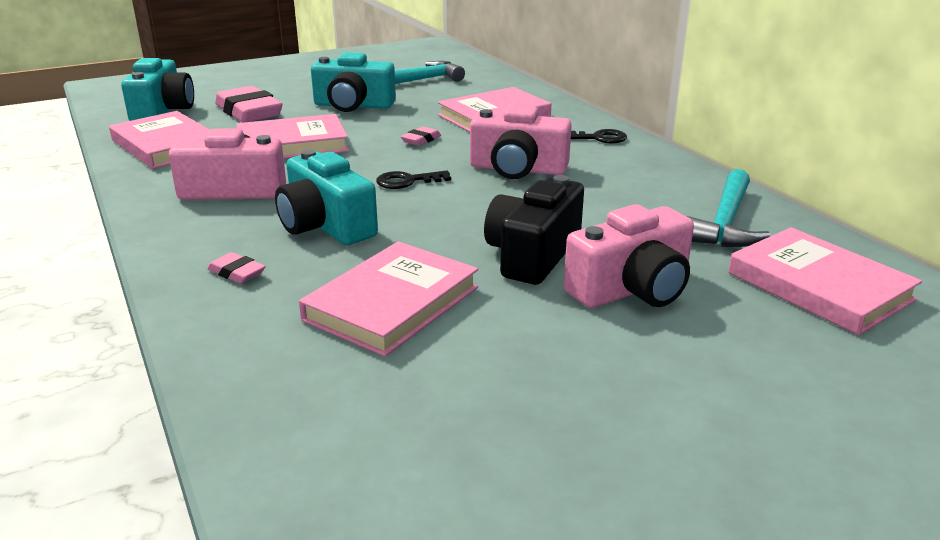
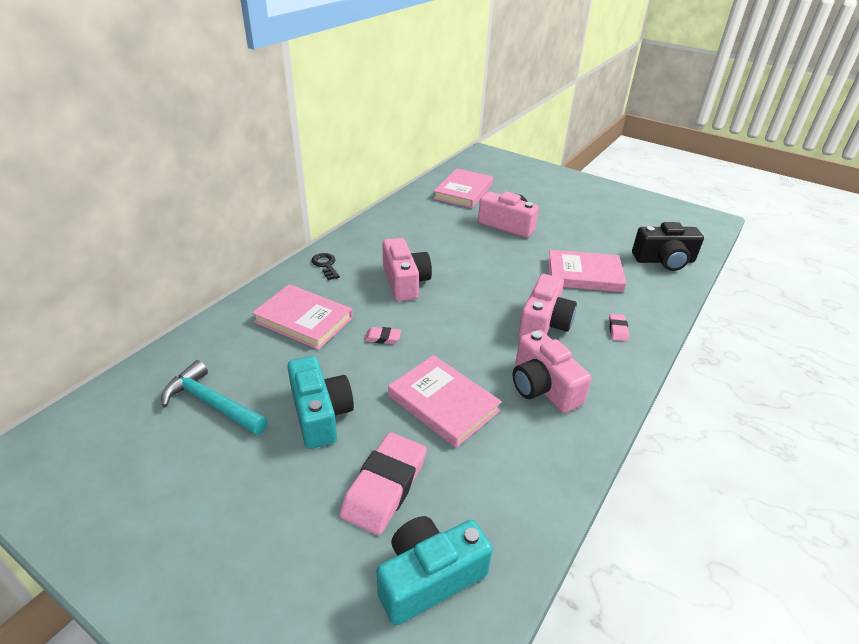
camera: 120 degrees left, 10 degrees up
(166, 145) = (511, 489): pink book -> none
(326, 225) = (544, 323): turquoise camera -> pink camera
(407, 181) = (460, 317): black key -> none
(533, 254) = (504, 252): black camera -> black camera (664, 260)
(725, 223) = (422, 213): turquoise hammer -> none

